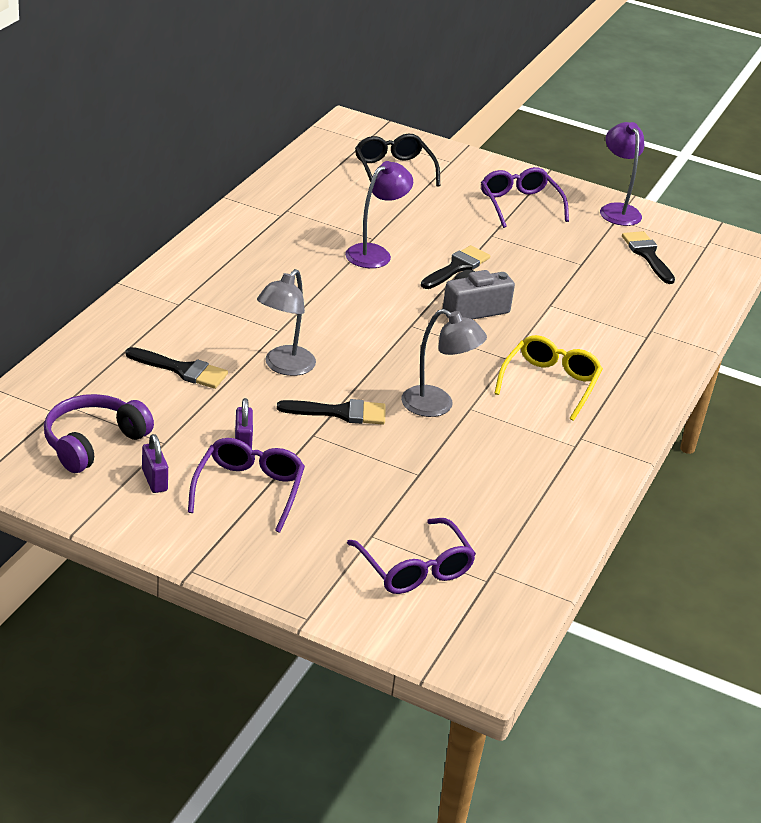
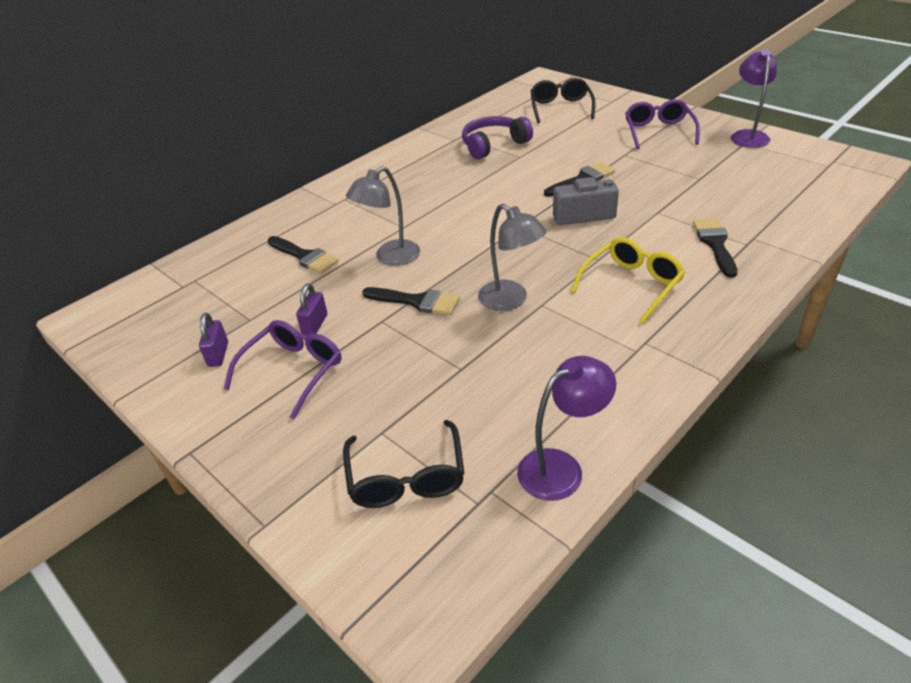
camera: 25 degrees right, 5 degrees up
(93, 442) = (193, 315): purple headphones -> purple headphones (493, 145)
(375, 253) = (516, 167): purple lamp -> purple lamp (561, 468)
(415, 569) = (406, 477): purple glasses -> black glasses
(647, 255) = (767, 171): black brush -> black brush (715, 244)

